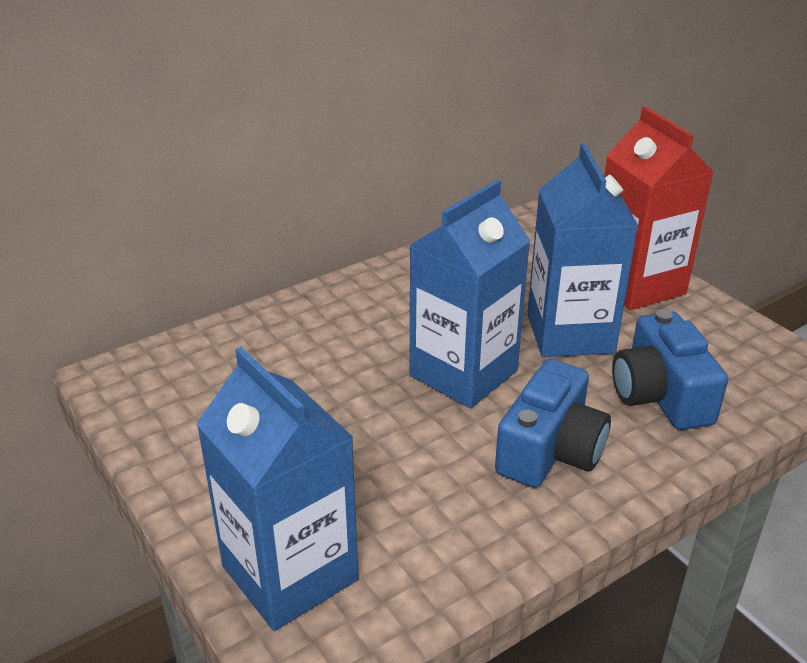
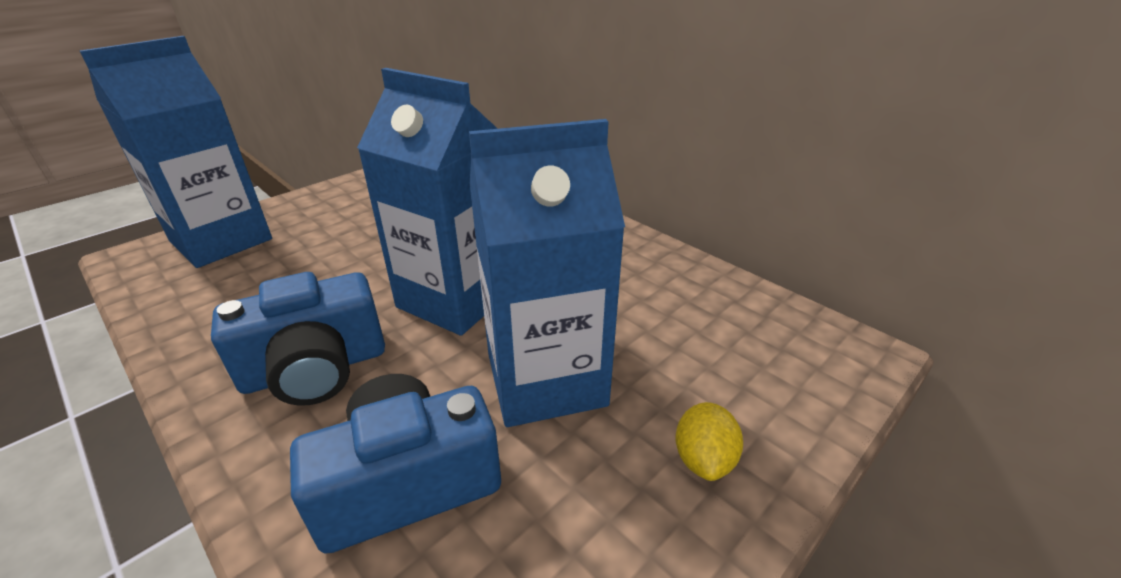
camera: 80 degrees right, 0 degrees up
(550, 450) = (315, 368): blue camera -> blue camera turned 45 degrees counterclockwise
(637, 285) = (703, 459): red carton -> yellow lemon

